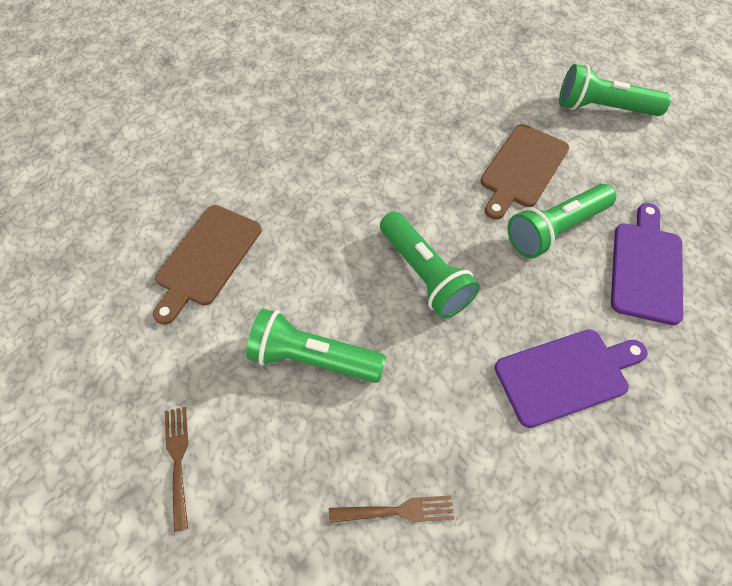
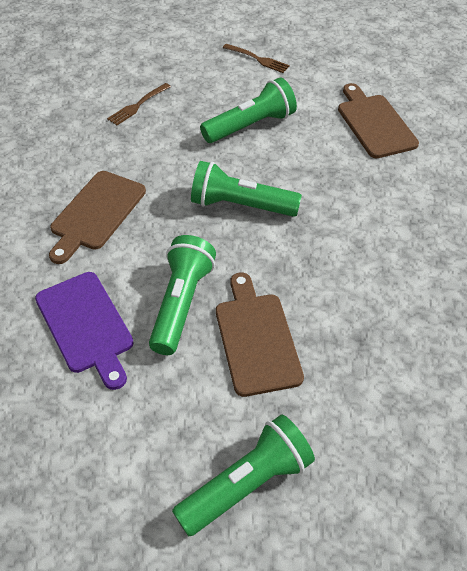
camera: 135 degrees right, 10 degrees down
(566, 375) = (96, 213): purple cutting board -> brown cutting board

